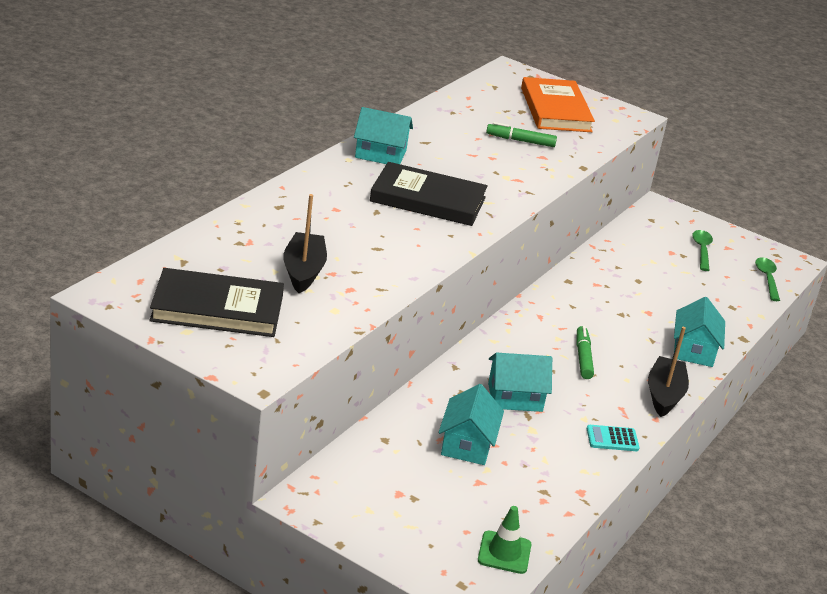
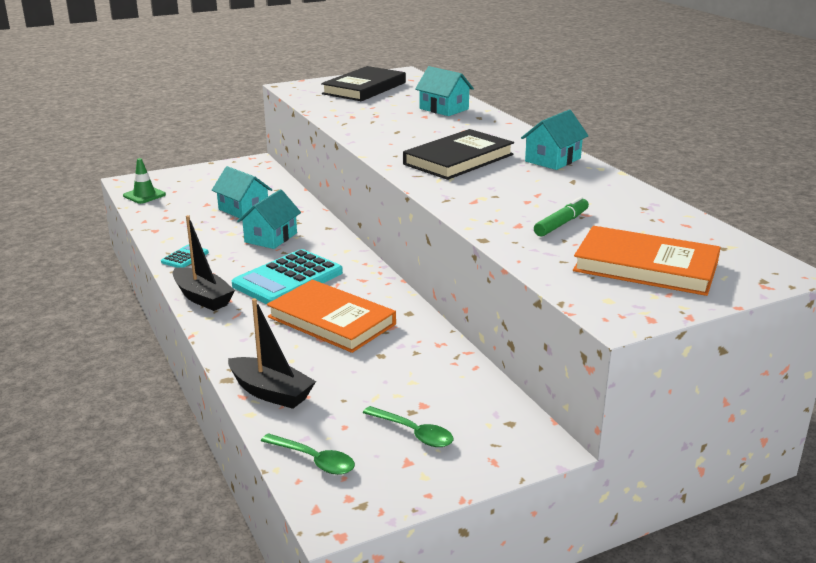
camera: 125 degrees right, 5 degrees down
(303, 271) = (386, 110): black boat -> black boat (271, 392)
(583, 357) = (288, 279): green marker -> turquoise calculator
(620, 314) = (331, 321): none -> orange book
(693, 350) = (241, 339): turquoise house -> turquoise house (444, 109)

